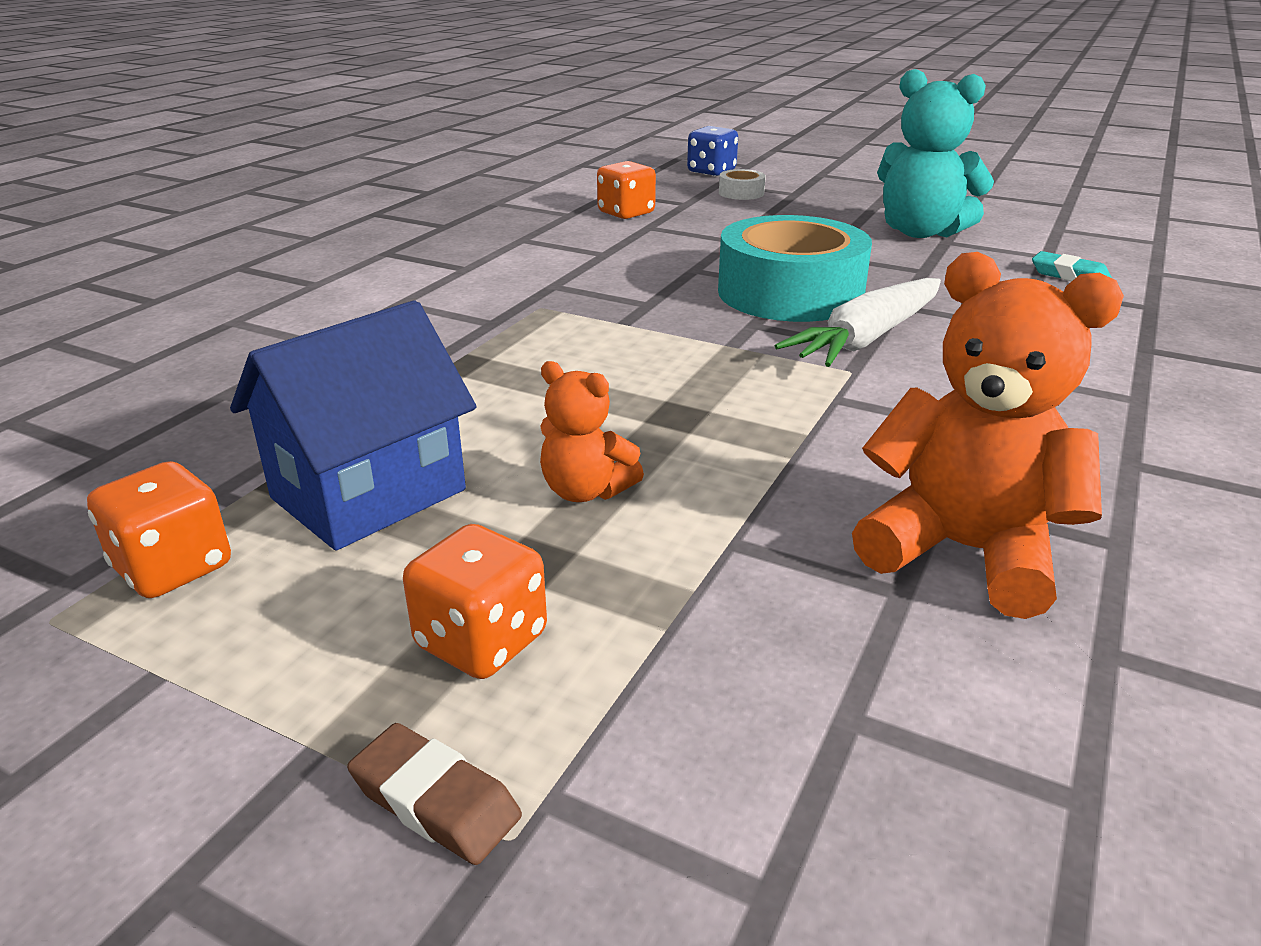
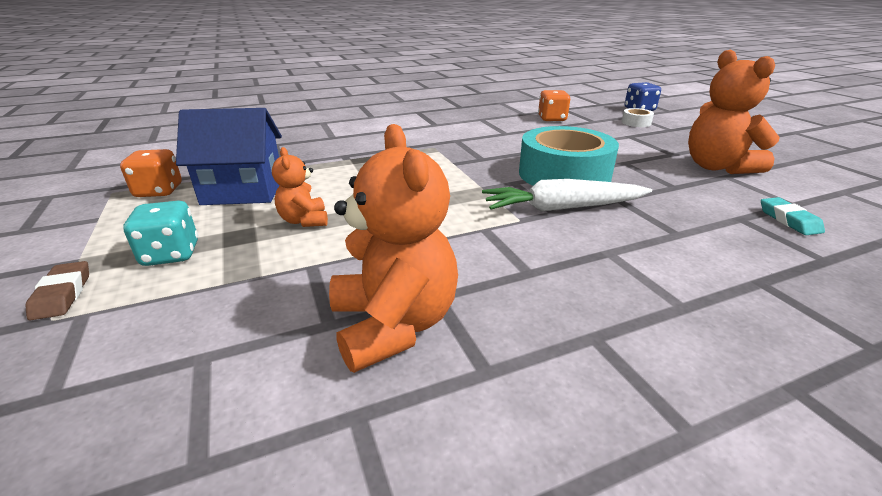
camera: 40 degrees right, 0 degrees up
(481, 641) = (171, 254): orange dice -> turquoise dice
(921, 232) = (717, 167): turquoise teddy bear -> orange teddy bear

